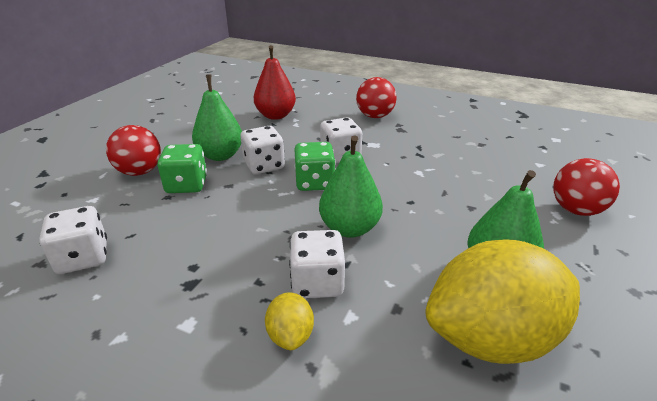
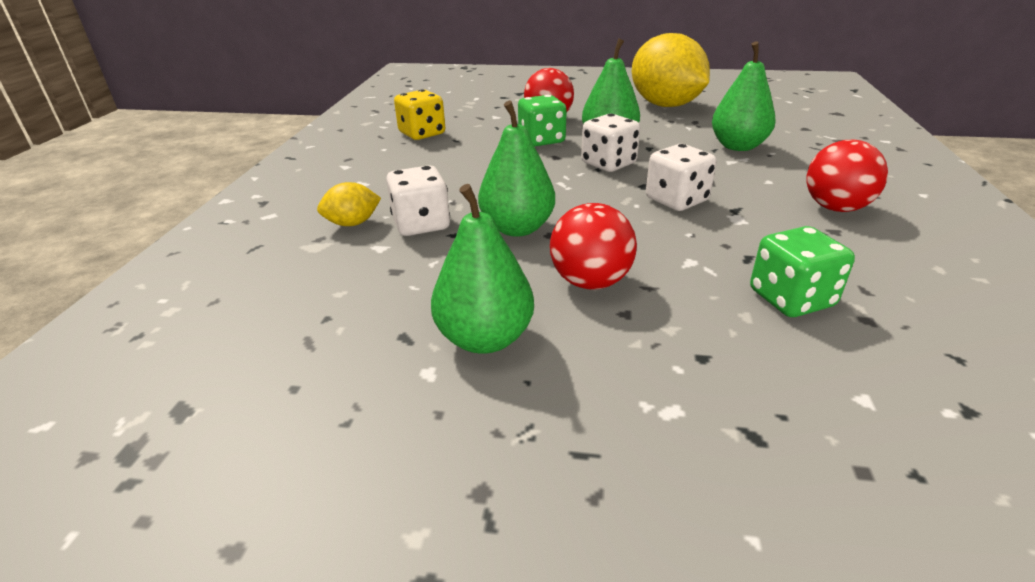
camera: 75 degrees right, 0 degrees up
(83, 258) = (422, 134): white dice -> yellow dice
(275, 115) = (737, 146): red pear -> green pear
(314, 182) = (596, 195): green dice -> green dice (791, 299)
(491, 338) = (360, 333): yellow lemon -> yellow lemon (665, 105)
(576, 210) = (706, 440): red ball -> red ball (590, 282)

